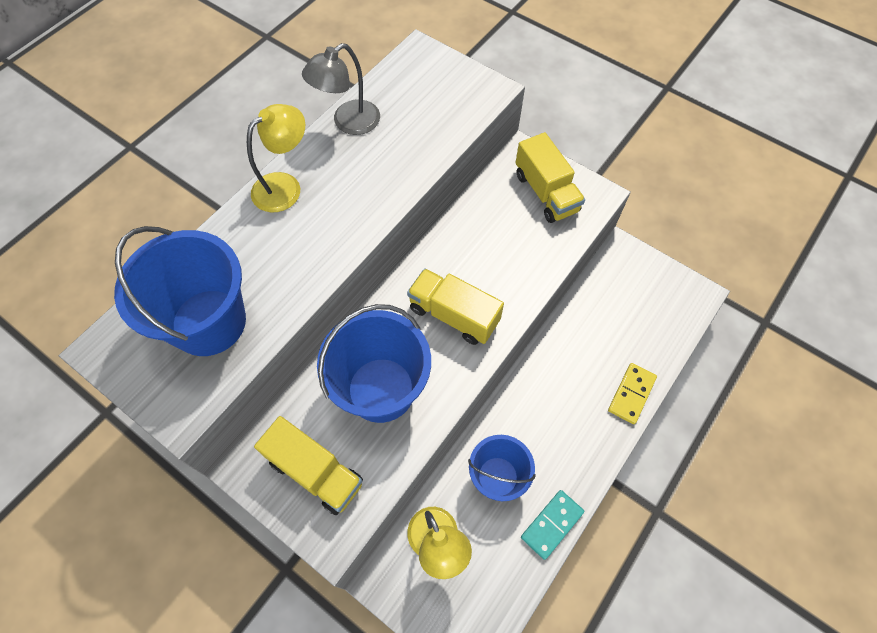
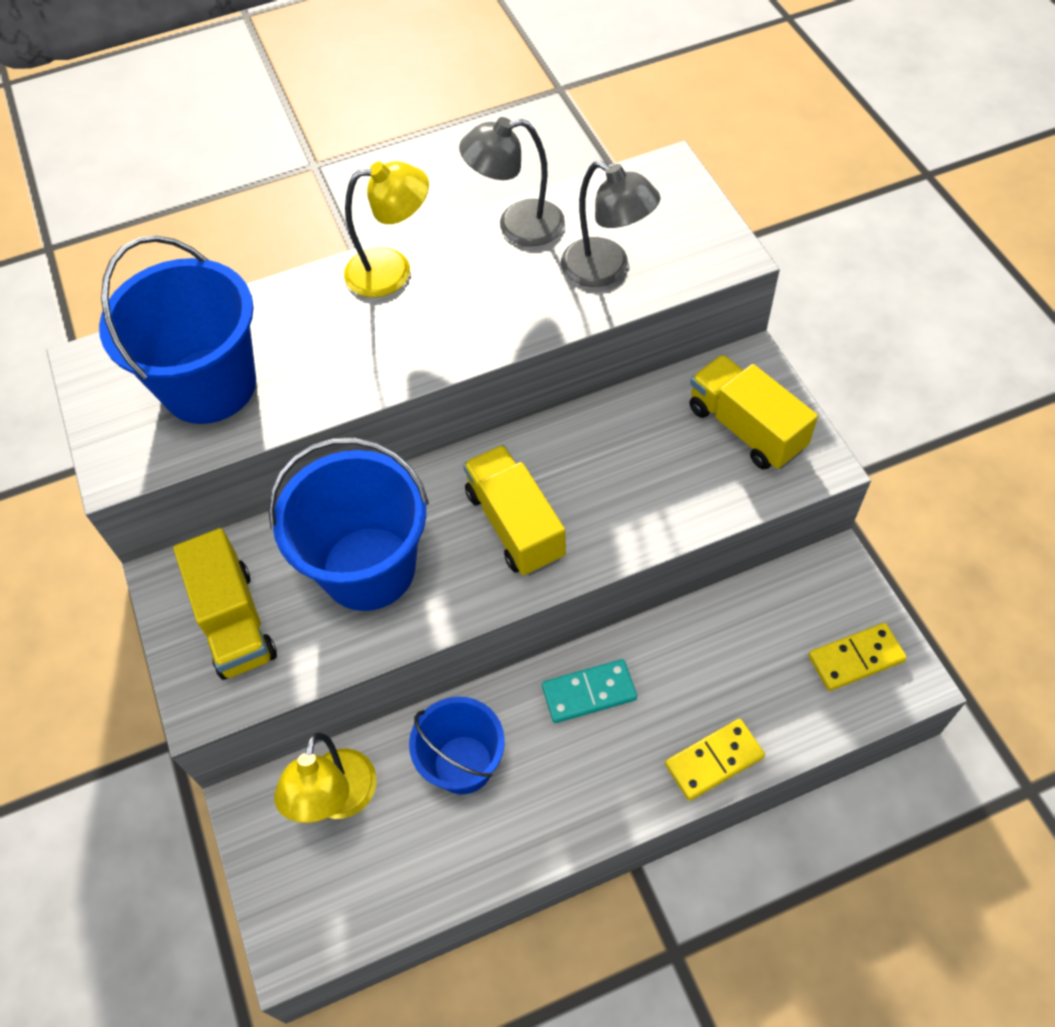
camera: 35 degrees right, 5 degrees down
(424, 128) = (606, 269): none -> grey lamp
(546, 192) = (746, 428): yellow truck -> yellow truck turned 135 degrees clockwise
(552, 524) = (491, 861): turquoise domino -> turquoise domino (589, 692)
(664, 297) = (856, 658): none -> yellow domino

